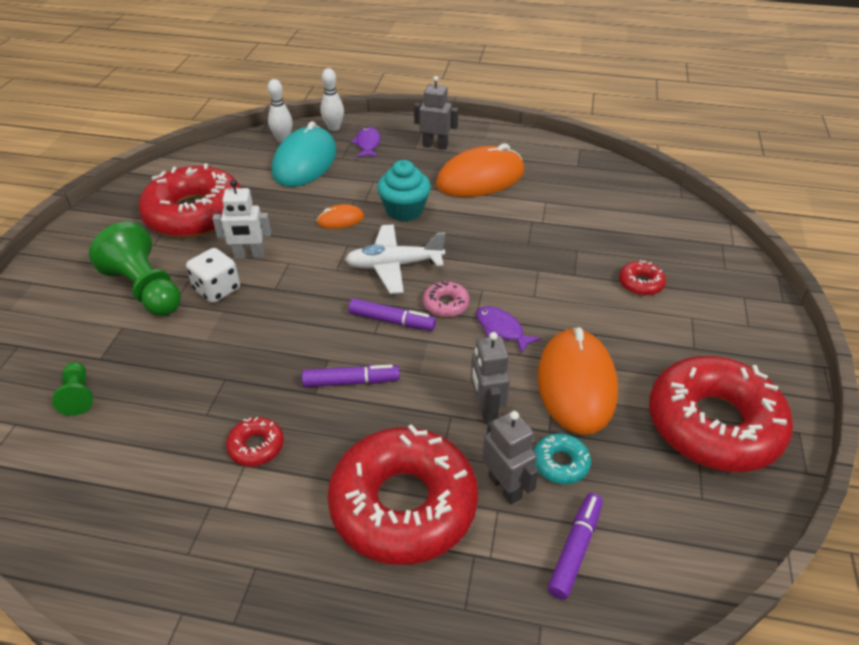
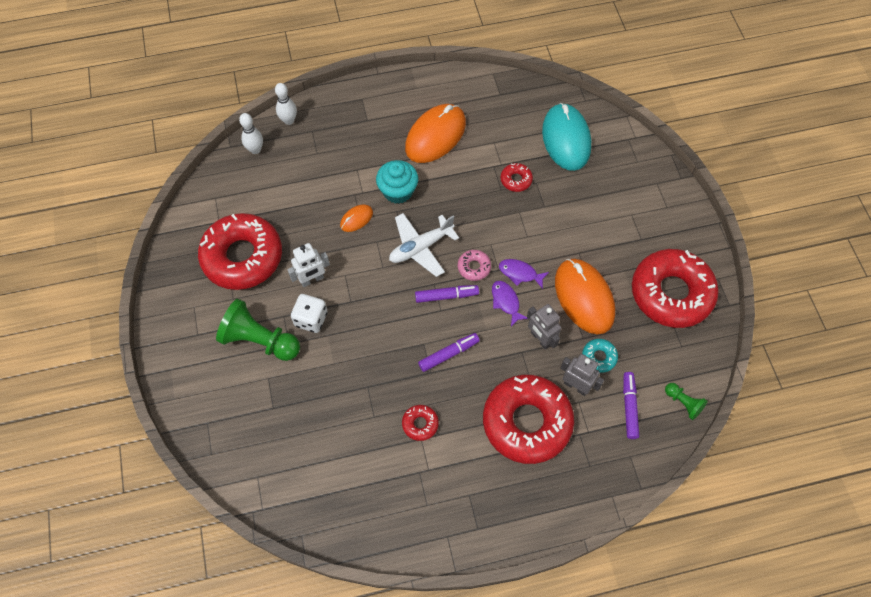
camera: 25 degrees left, 20 degrees up
(78, 395) = (282, 440): green pawn -> green pawn (683, 403)
(305, 162) = (290, 169): turquoise mouse -> turquoise mouse (566, 139)
(367, 144) = (328, 130): purple fish -> purple fish (506, 302)
(435, 145) = (382, 111): grey robot -> none
(640, 283) = (589, 197): red donut -> red donut (516, 180)

